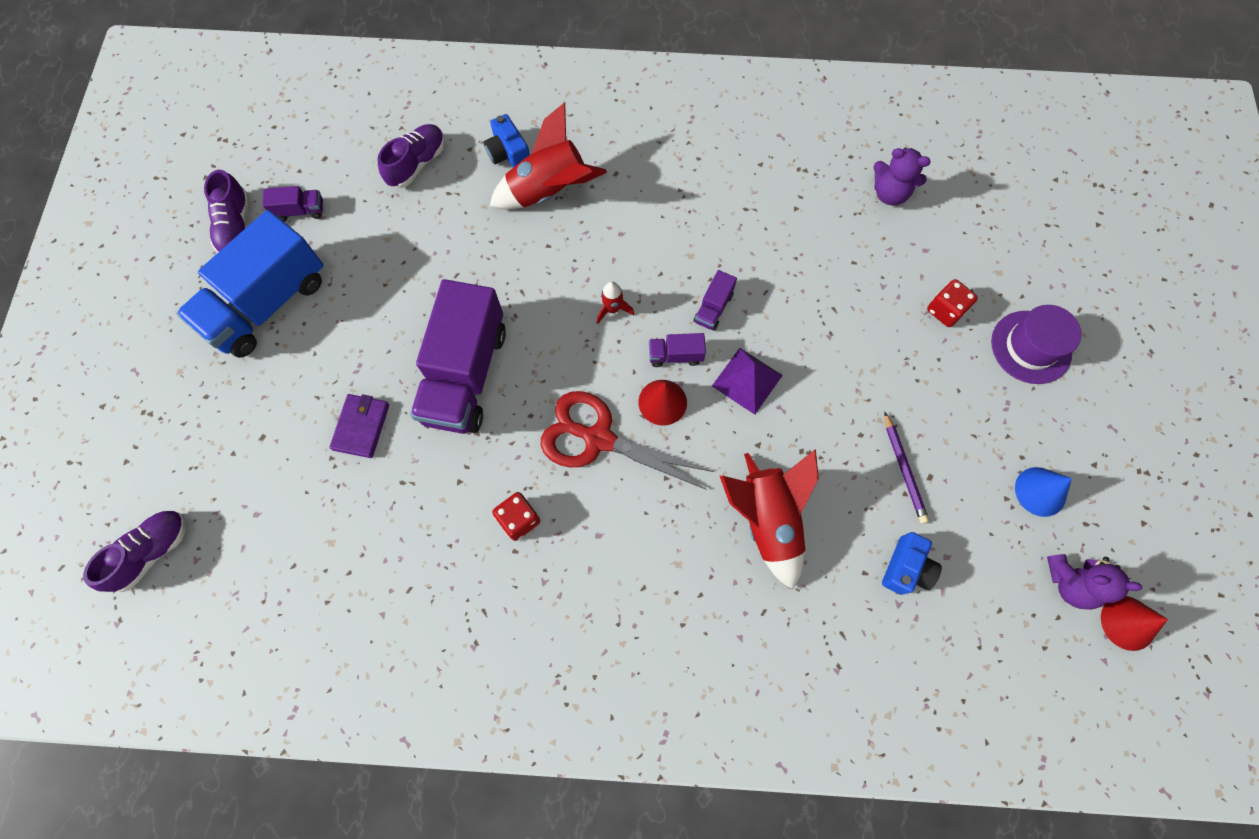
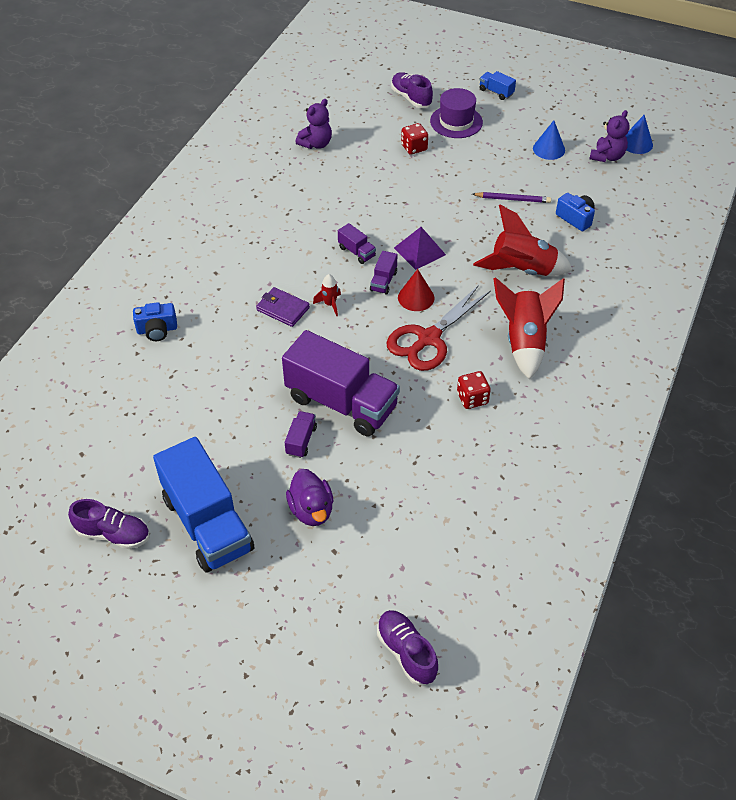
camera: 70 degrees left, 20 degrees down
(300, 211) = (126, 482): purple truck -> purple truck (301, 440)
(309, 396) = (311, 510): none -> purple duck
(361, 427) = (356, 479): purple wallet -> purple wallet (283, 309)
(417, 164) = (129, 390): purple shoe -> purple shoe (411, 98)
(549, 191) = (208, 314): red rocket -> red rocket (524, 341)
(1127, 622) = (636, 143): red cone -> blue cone
(1131, 381) = (496, 92): none -> blue truck

